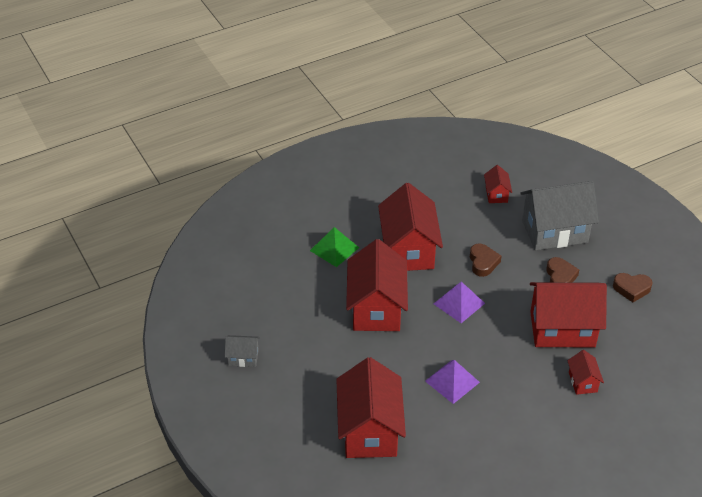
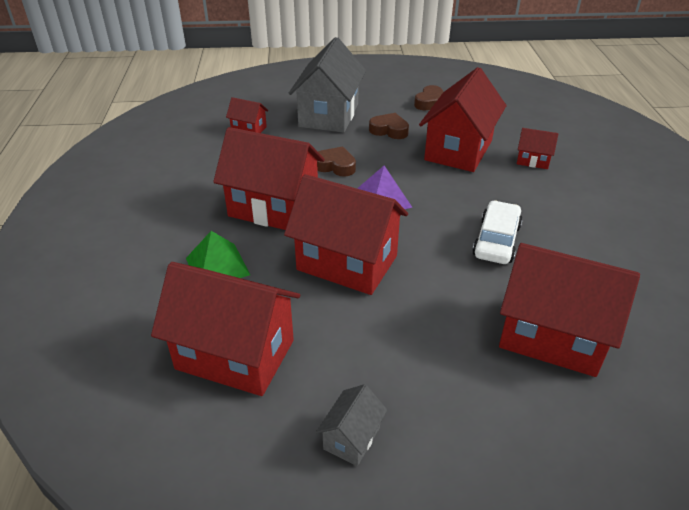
camera: 65 degrees left, 5 degrees down
(271, 288) = (235, 355): none -> red house
(452, 381) = (496, 241): purple pyramid -> white car

